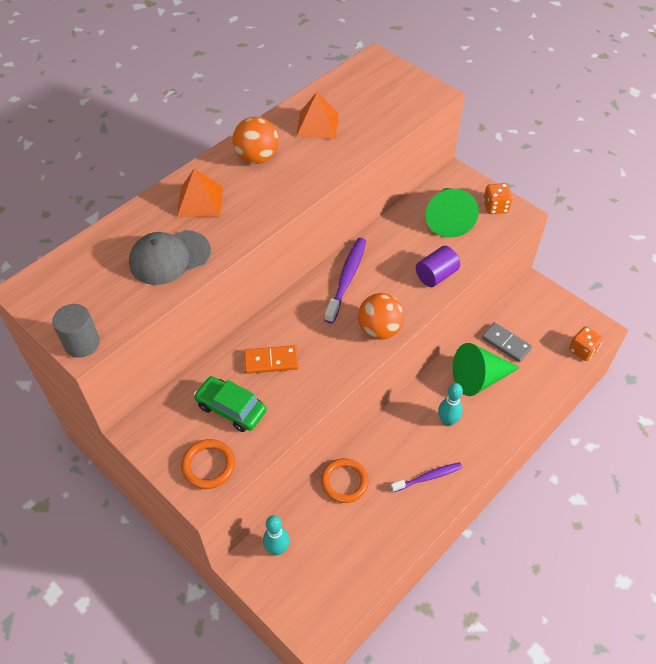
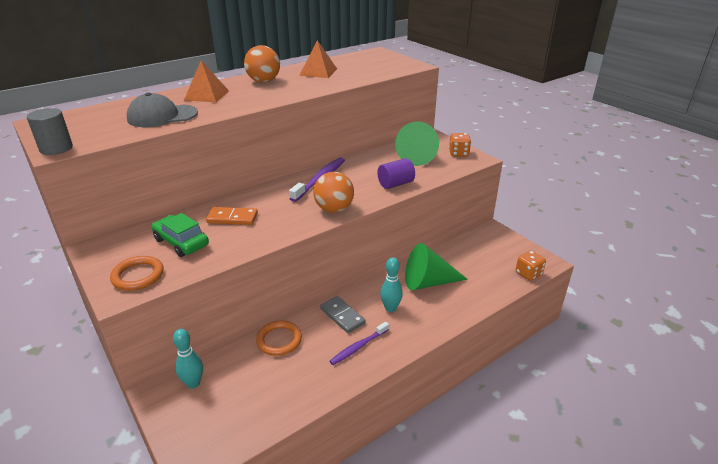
camera: 10 degrees right, 20 degrees down
(428, 477) = (358, 347): purple toothbrush -> purple toothbrush turned 150 degrees clockwise
(506, 343) = (458, 262): grey domino -> grey domino (342, 316)

